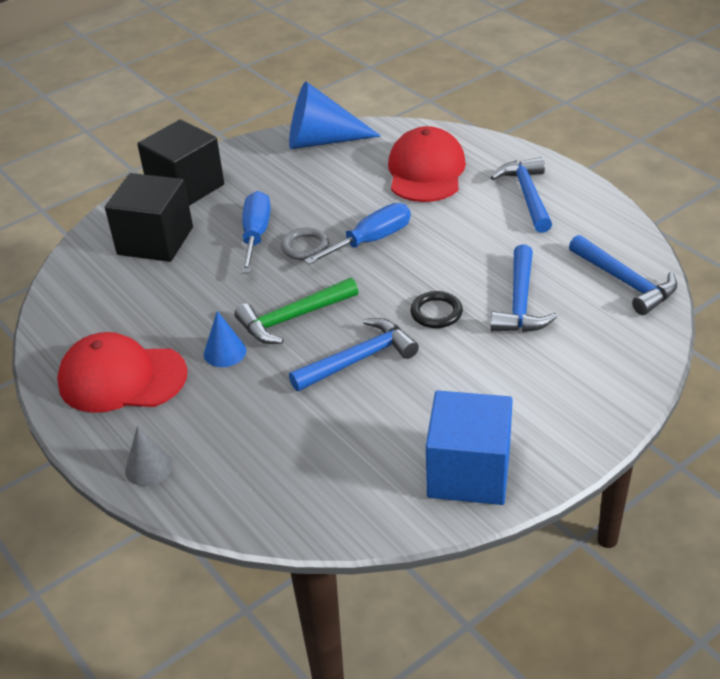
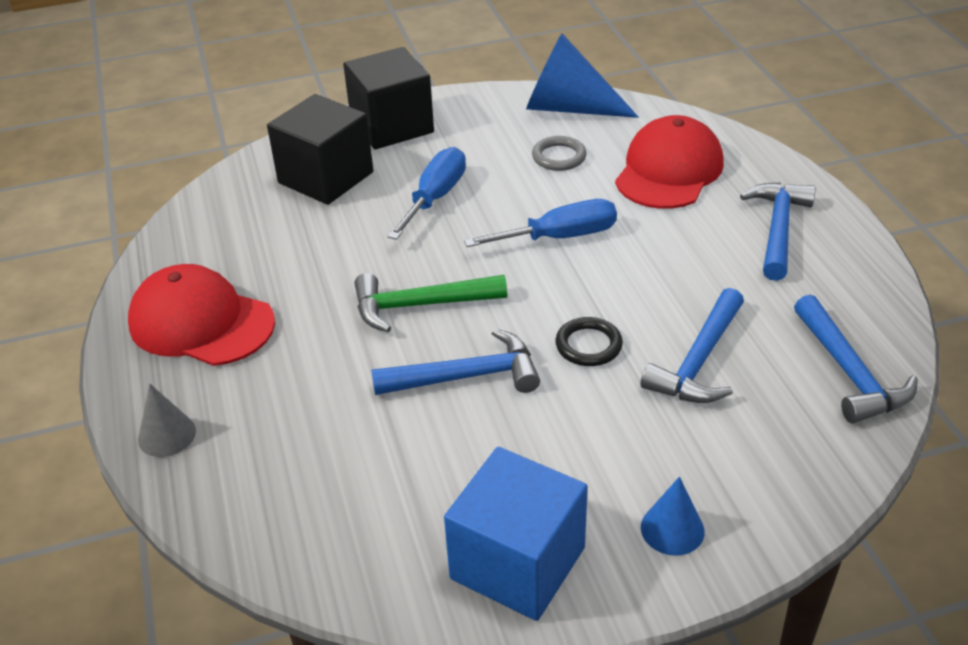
camera: 20 degrees right, 0 degrees up
(225, 352) = (324, 324): blue cone -> blue cone (672, 529)
(305, 247) = (481, 225): grey ring -> grey ring (559, 157)

